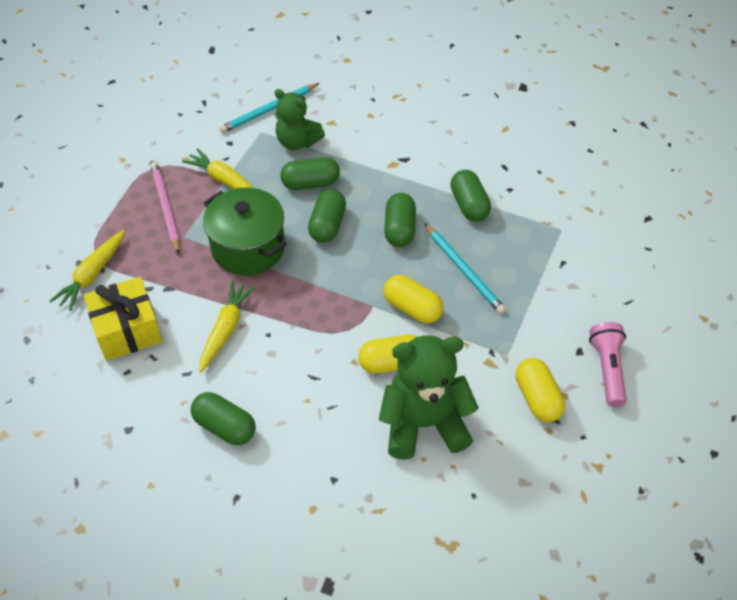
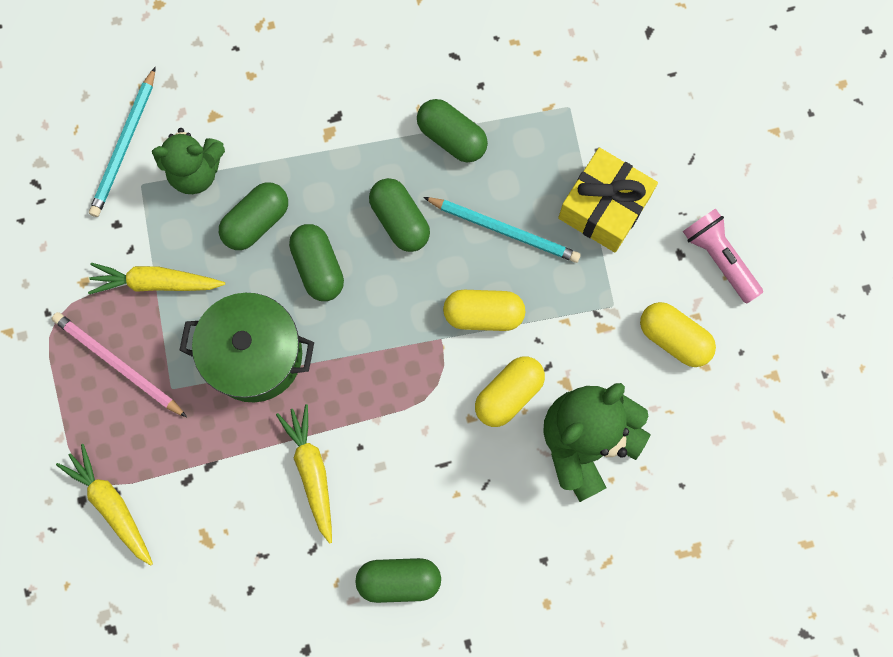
camera: 35 degrees left, 25 degrees up
(92, 275) = (112, 505): yellow carrot -> yellow carrot turned 150 degrees clockwise
(127, 330) = (209, 544): yellow gift -> yellow gift (604, 208)

